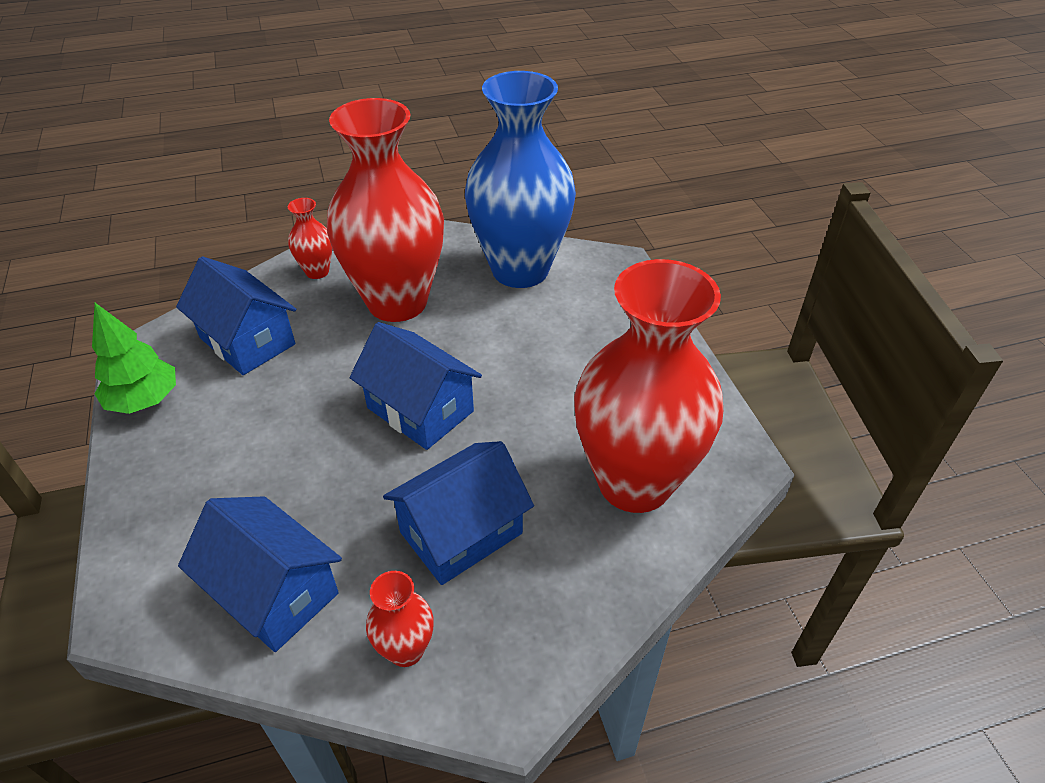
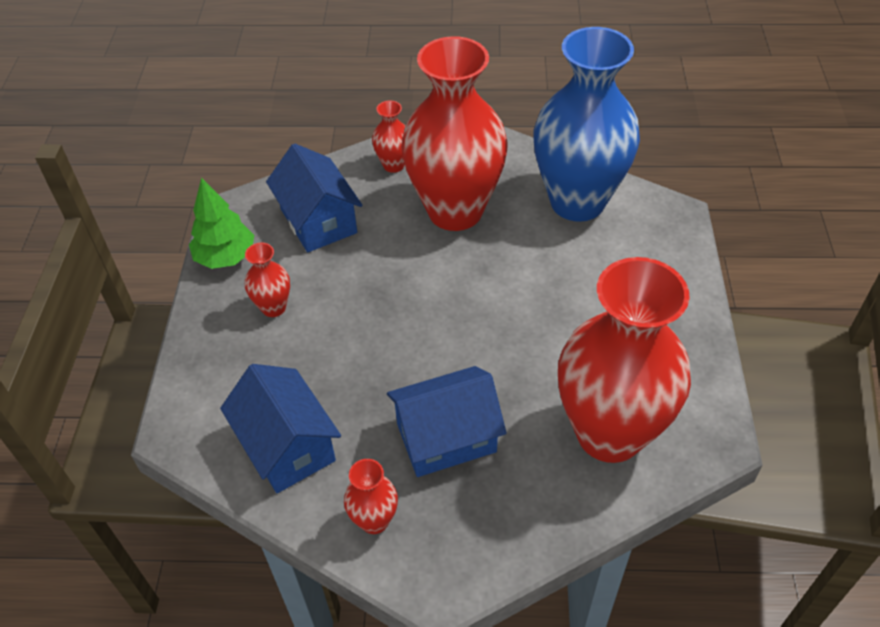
camera: 20 degrees right, 5 degrees up
(217, 441) = (273, 307): none -> red vase
(420, 409) = (445, 319): blue house -> none

